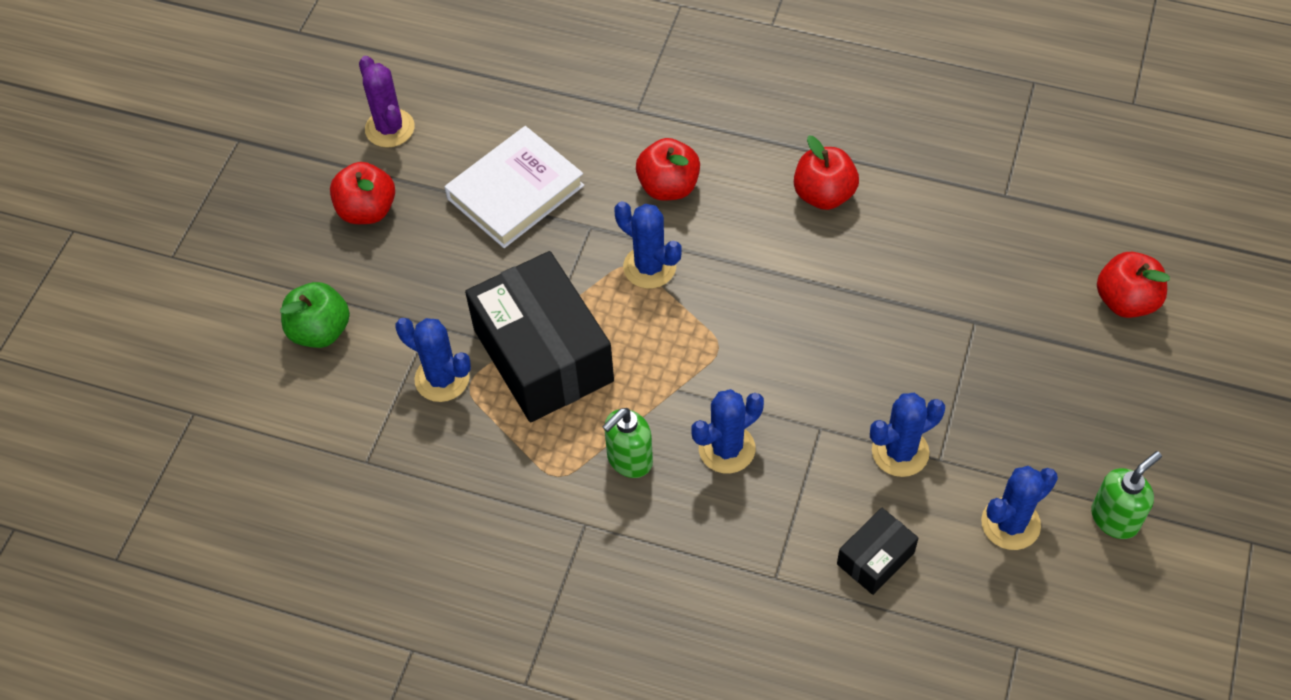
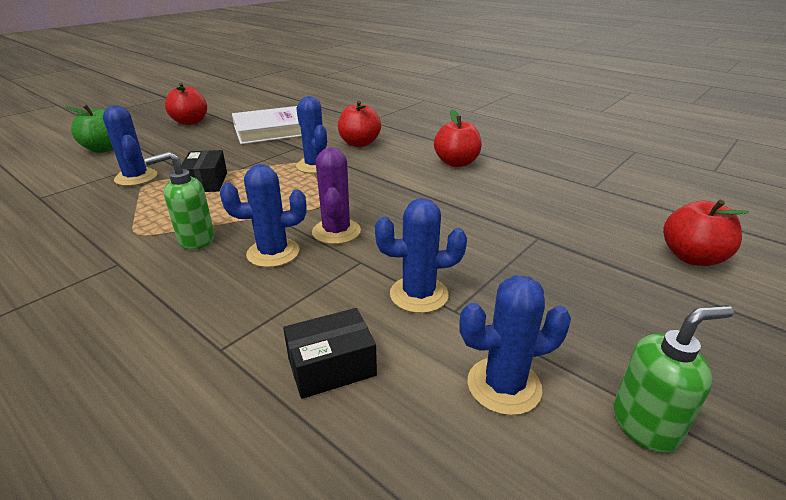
camera: 20 degrees right, 25 degrees down
(390, 128) = (237, 105): purple cactus -> purple cactus (336, 231)
(543, 355) = (206, 182): black box -> black box, size x0.47

